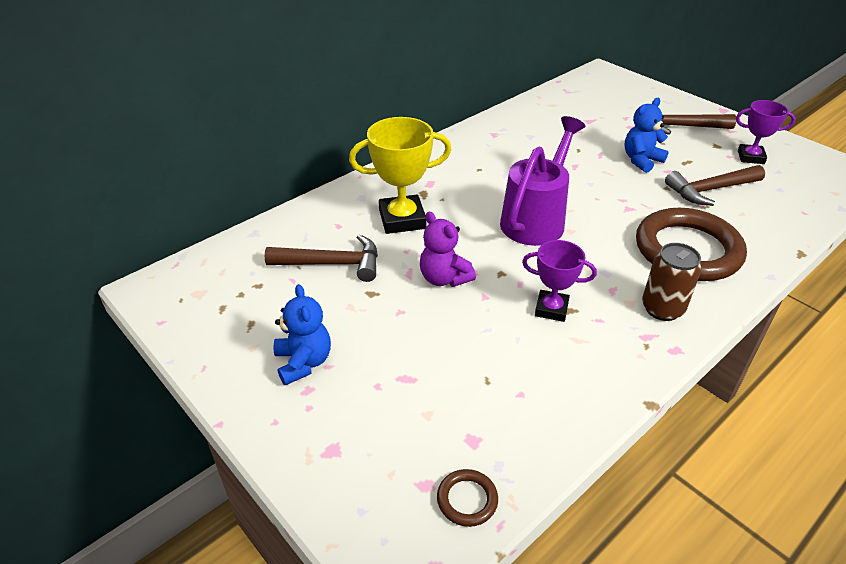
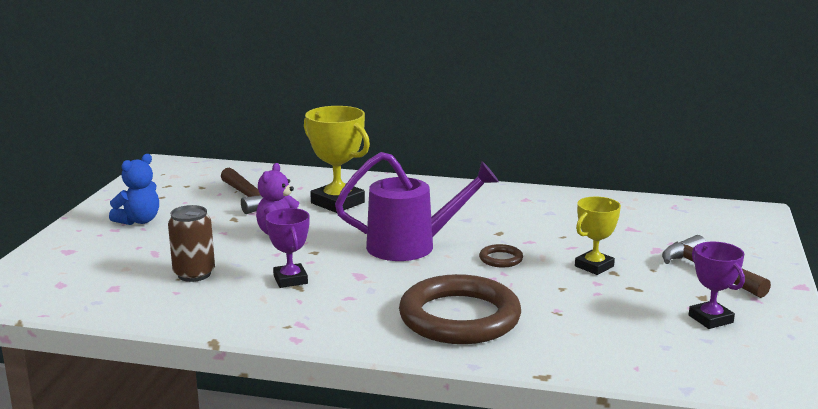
camera: 55 degrees right, 20 degrees down
(467, 500) = (57, 299): brown ring -> brown ring (501, 259)
(641, 160) = (594, 266): blue teddy bear -> yellow trophy
(662, 309) = (348, 322): brown can -> brown can (194, 274)
(710, 190) = (594, 309): brown hammer -> none

